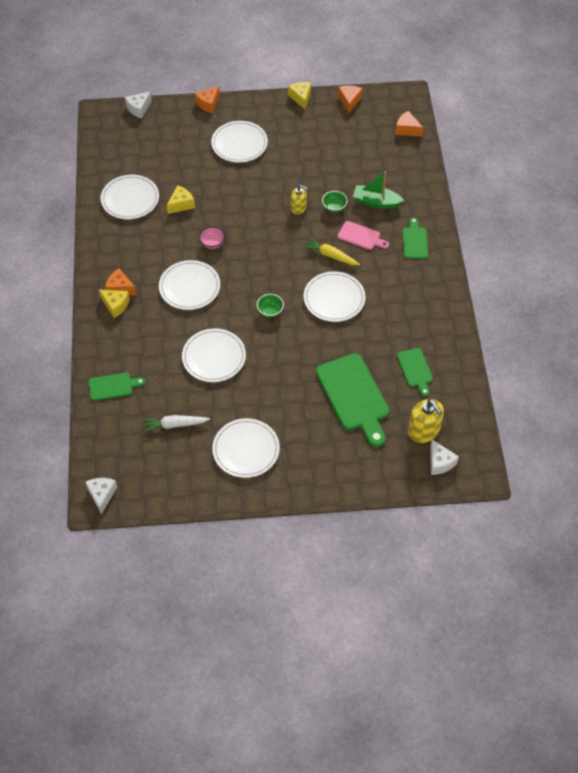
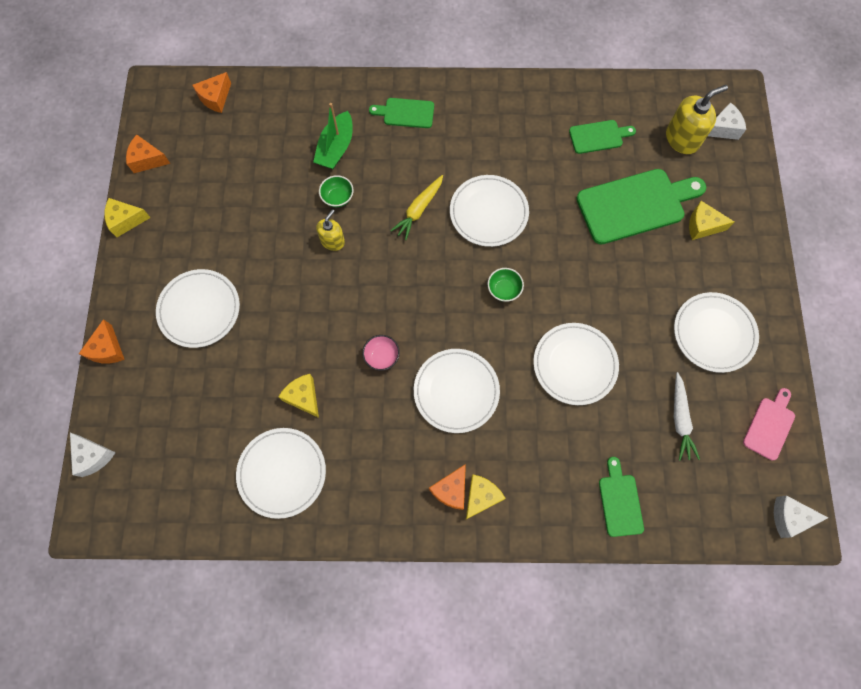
camera: 85 degrees left, 15 degrees up
(208, 104) = (107, 349): orange cheese -> orange cheese turned 45 degrees clockwise
(341, 444) = (702, 226): none -> yellow cheese
(361, 236) = (391, 171): pink cutting board -> pink cutting board (770, 426)

